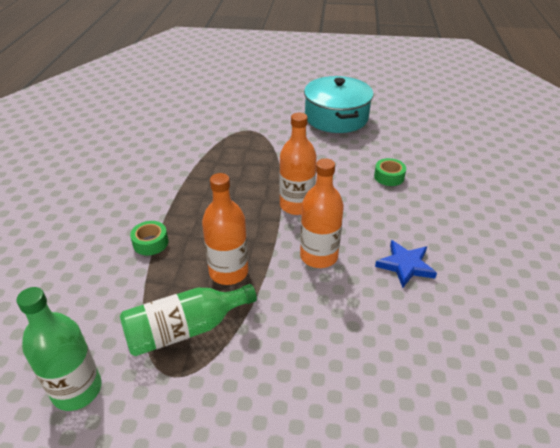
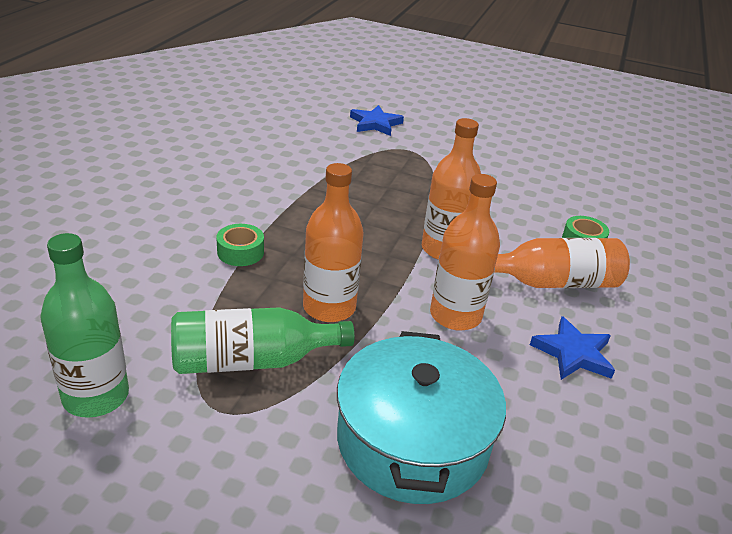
camera: 10 degrees right, 5 degrees down
(219, 113) = (375, 123): none -> blue star
(336, 117) = (531, 157): turquoise pot -> turquoise pot (412, 441)
(378, 213) = (553, 282): none -> orange bottle

